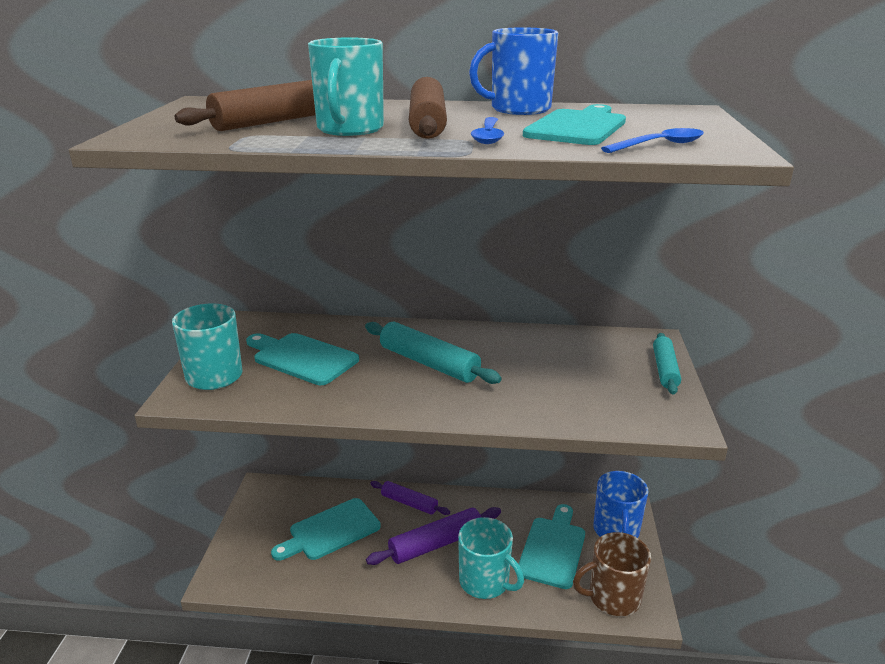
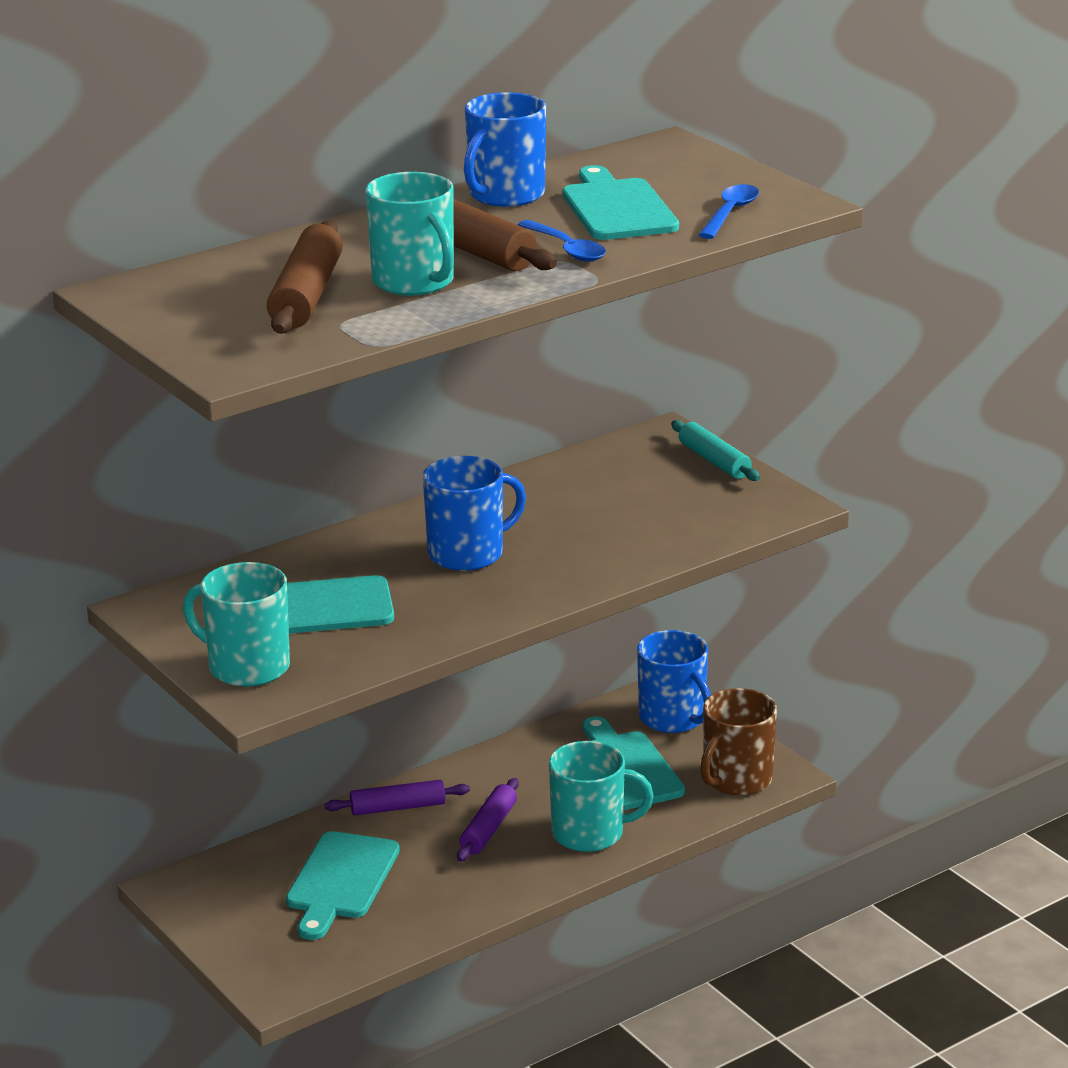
camera: 40 degrees left, 0 degrees up
(429, 363) = (468, 553): turquoise rolling pin -> blue mug
(436, 544) = (488, 829): purple rolling pin -> purple rolling pin, size x0.66

